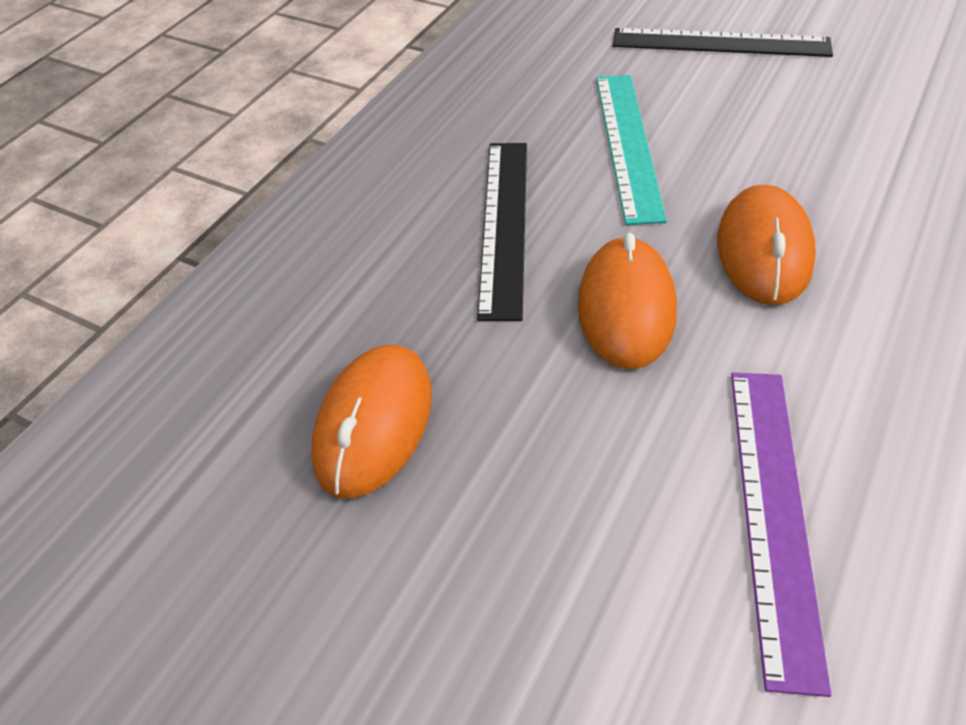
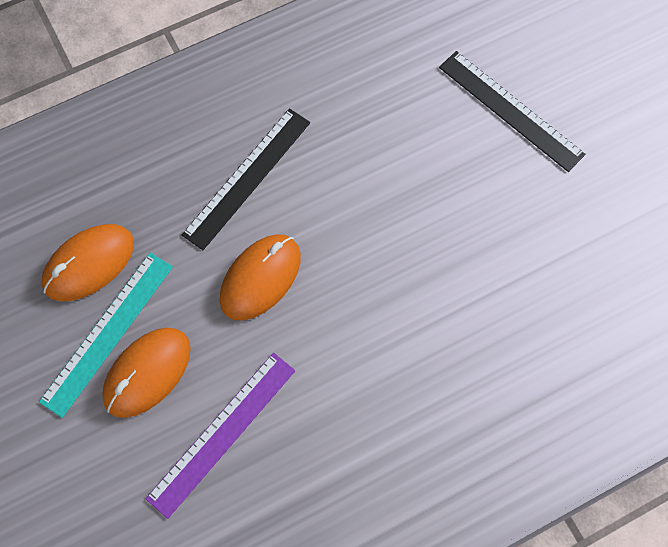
camera: 30 degrees right, 20 degrees up
(628, 144) = (368, 162): turquoise ruler -> turquoise ruler (107, 333)
(764, 250) = (366, 291): orange mouse -> orange mouse (147, 373)

